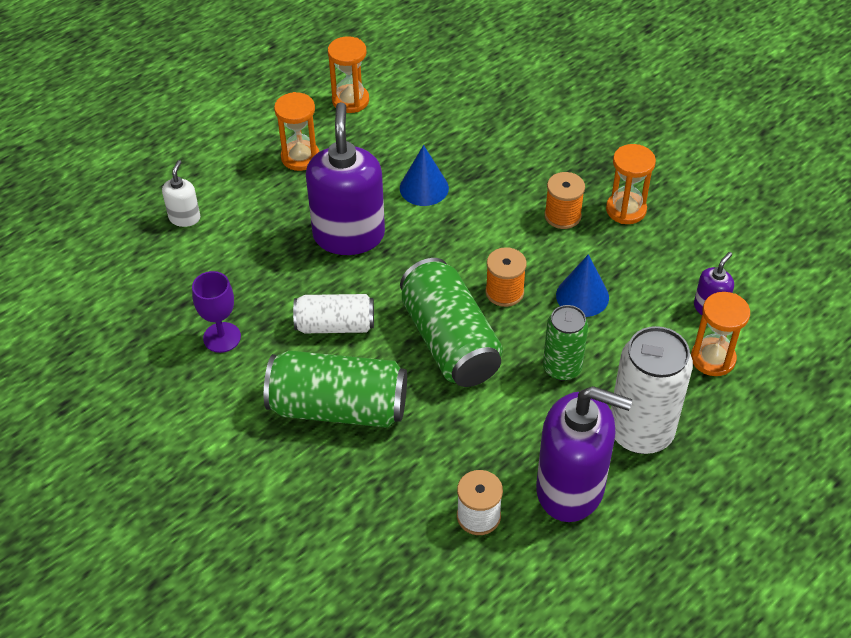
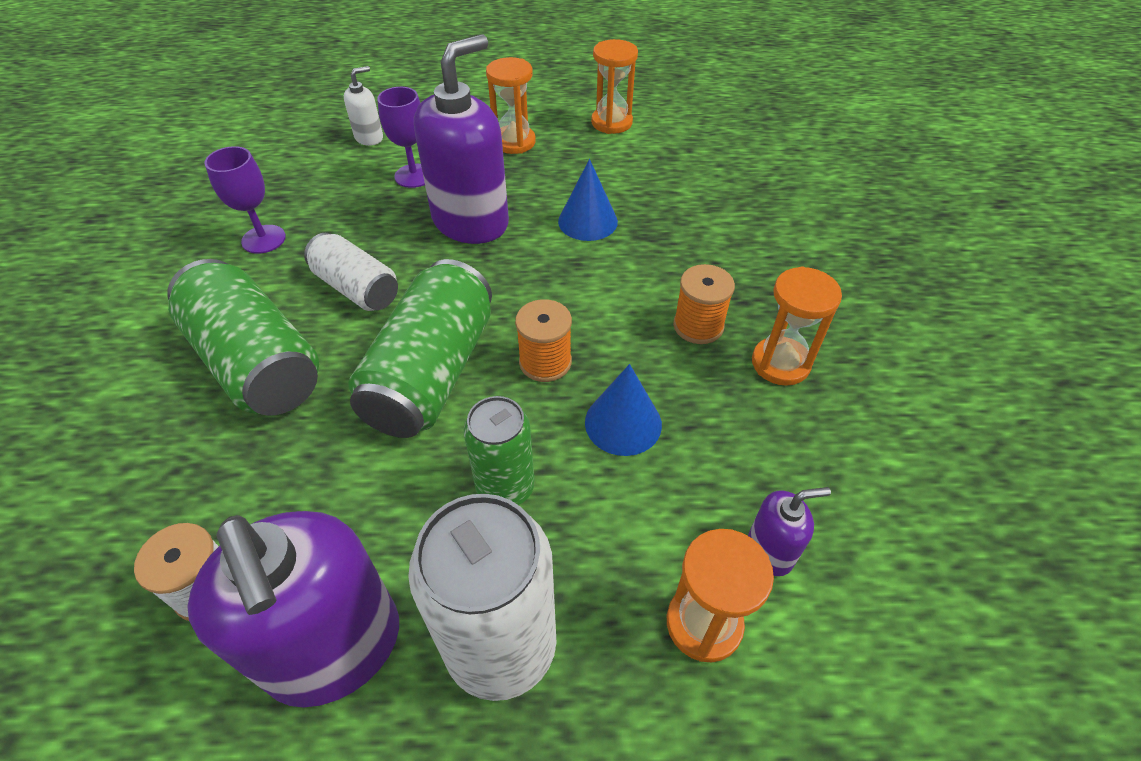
camera: 40 degrees right, 0 degrees up
(263, 227) = (414, 176): none -> purple goblet

